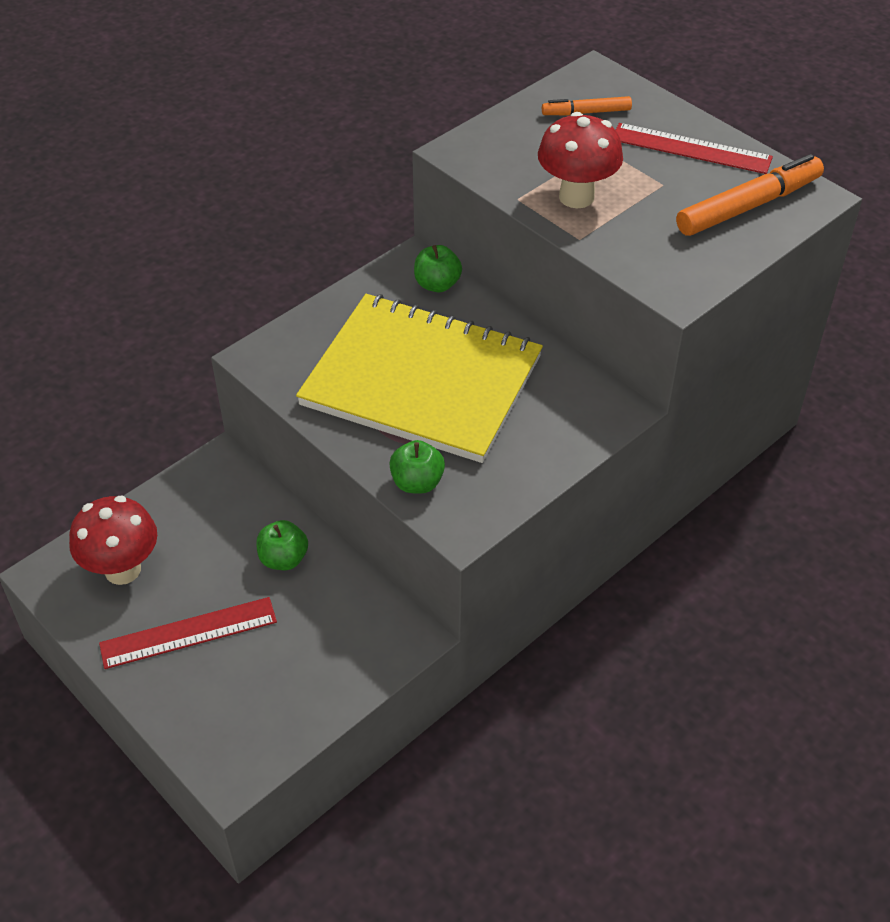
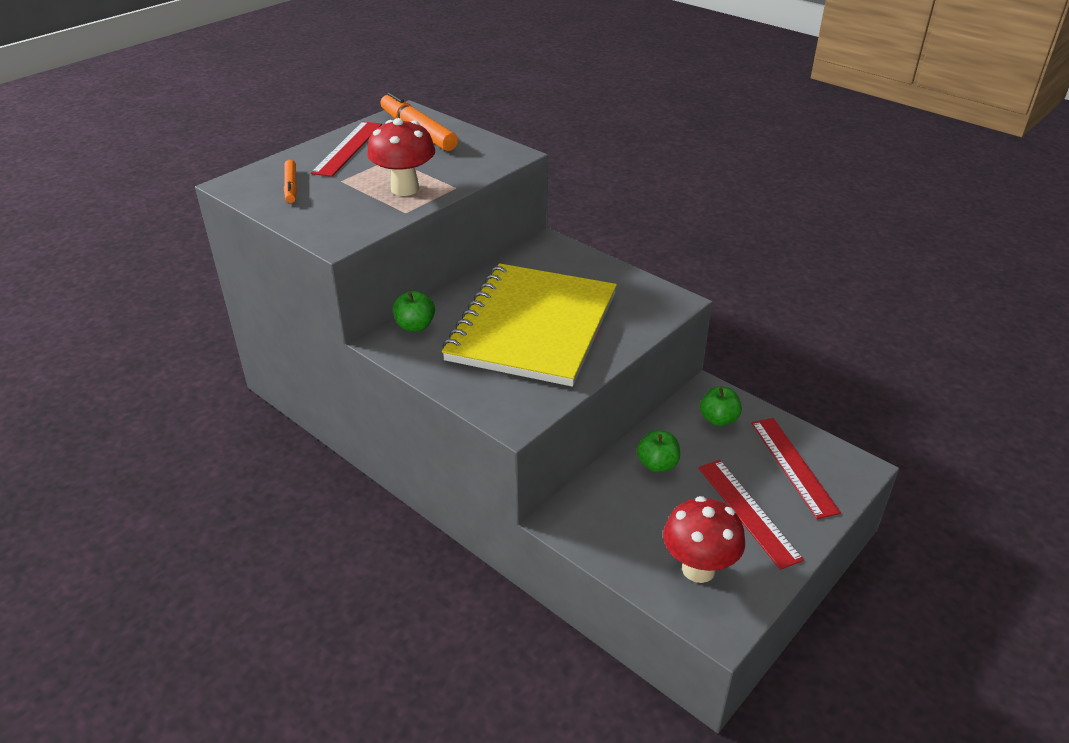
camera: 95 degrees left, 10 degrees down
(251, 700) = (793, 466): none -> red ruler
(417, 483) = (640, 322): green apple -> green apple (718, 419)

